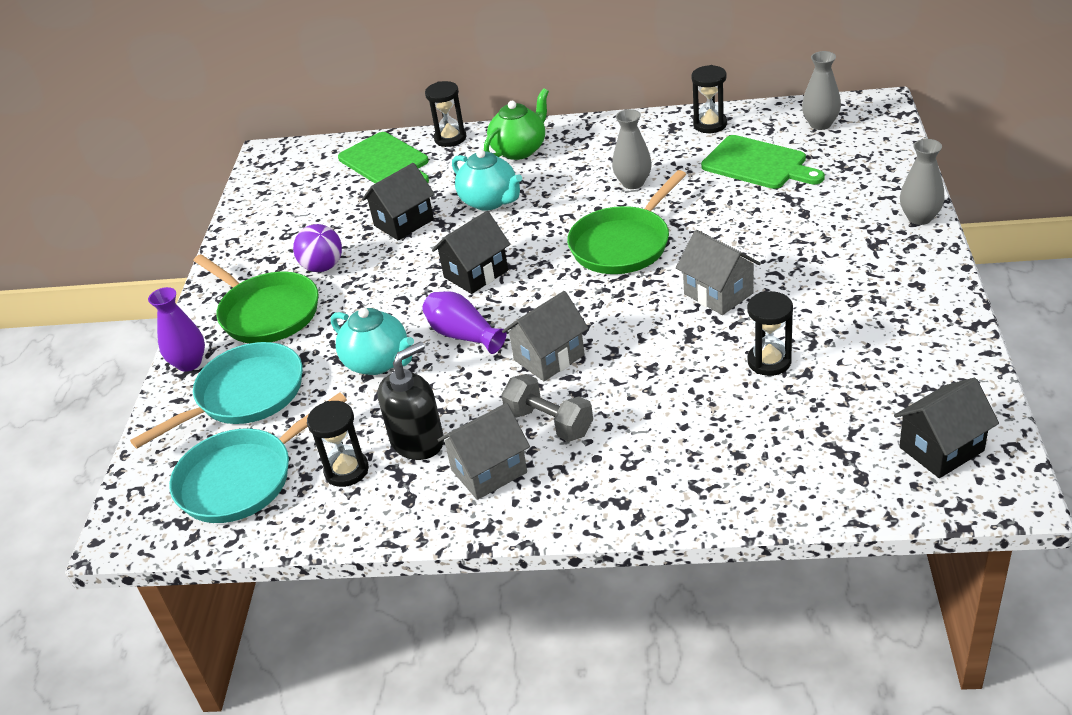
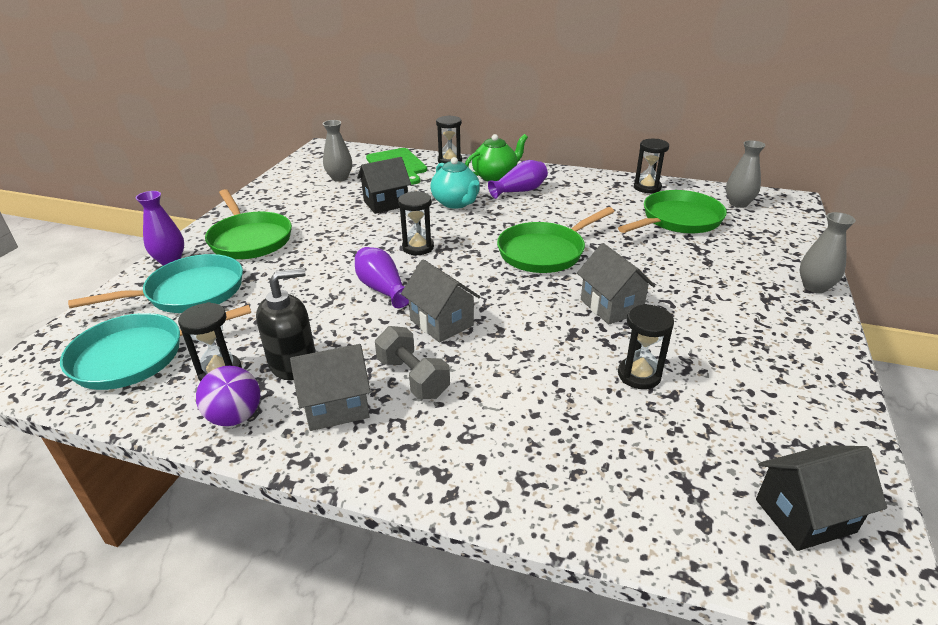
camera: 10 degrees right, 5 degrees down
(323, 267) = (310, 219): purple ball -> purple ball (235, 417)
(378, 362) = (304, 293): turquoise teapot -> none
(476, 274) = (418, 247): black house -> black hourglass
(549, 357) = (441, 322): grey house -> grey house turned 75 degrees clockwise
(559, 165) = (520, 191): none -> purple vase
(633, 183) = (571, 213): grey vase -> grey vase (339, 178)
(758, 164) = (678, 220): green cutting board -> green pan

